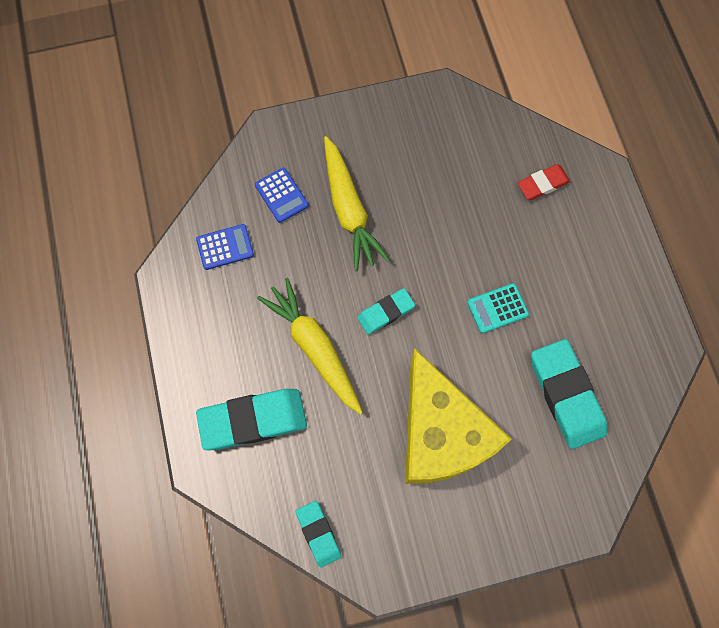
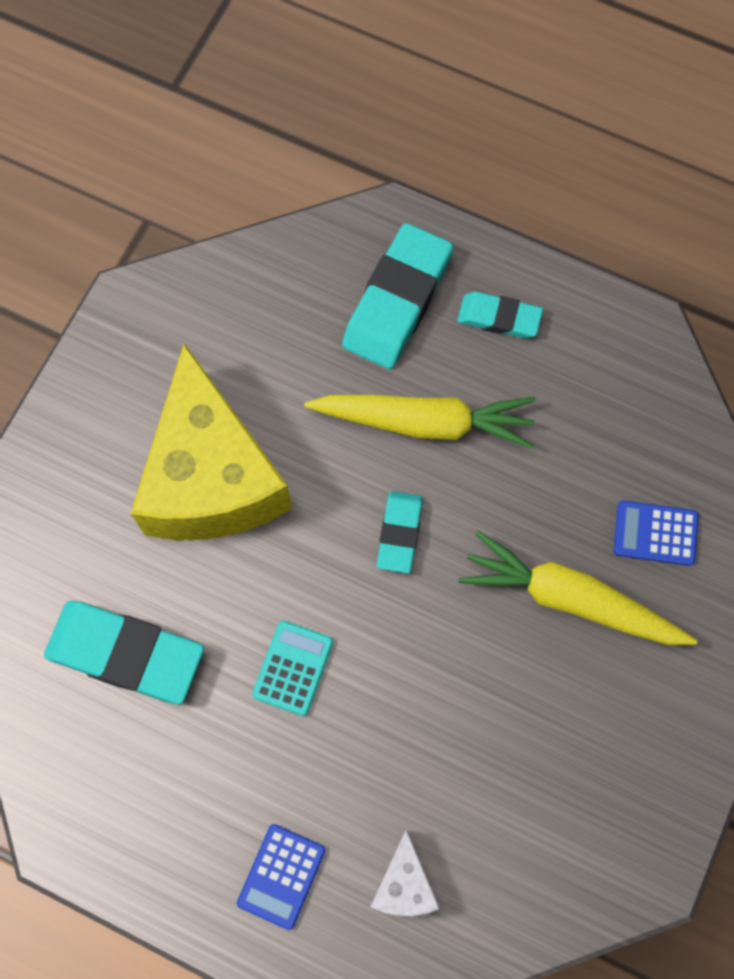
camera: 130 degrees right, 0 degrees up
(225, 247) = (634, 418): blue calculator -> blue calculator (281, 876)
(318, 533) = (224, 278): turquoise eraser -> turquoise eraser (499, 318)
(440, 433) = (211, 477): yellow cheese -> yellow cheese turned 120 degrees counterclockwise
(543, 184) = (404, 884): red eraser -> white cheese

